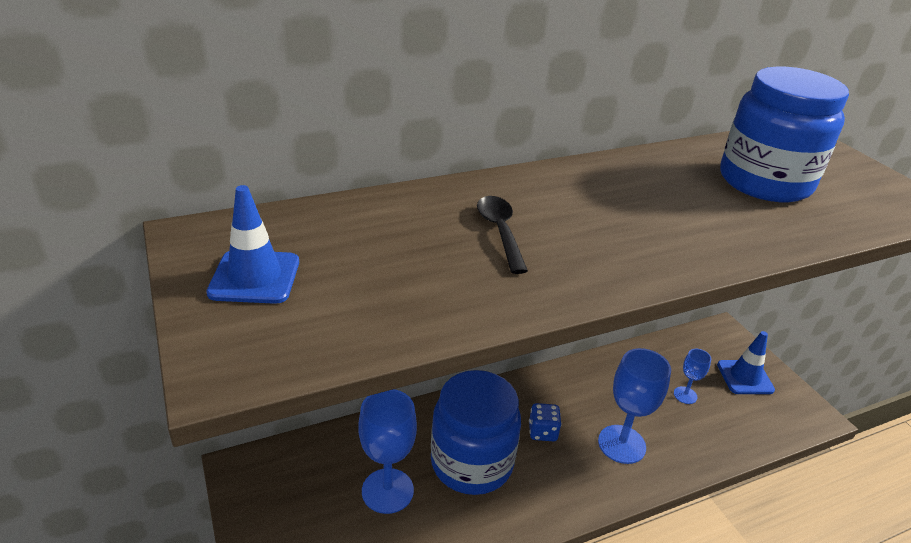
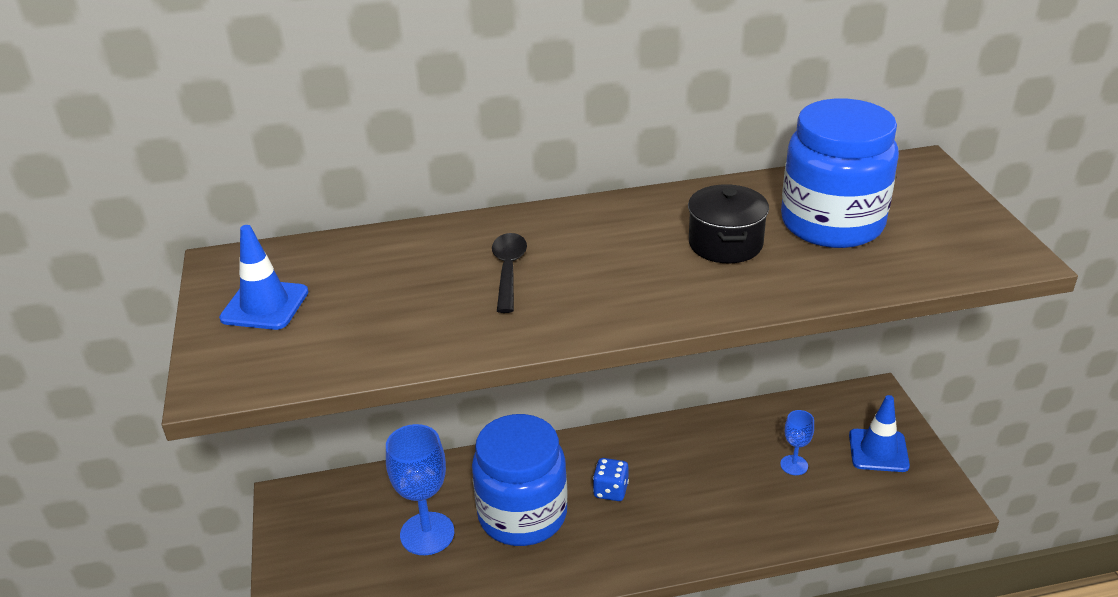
camera: 15 degrees right, 0 degrees up
(621, 444) = (696, 511): blue goblet -> none
(686, 201) = (725, 244): none -> black pot

